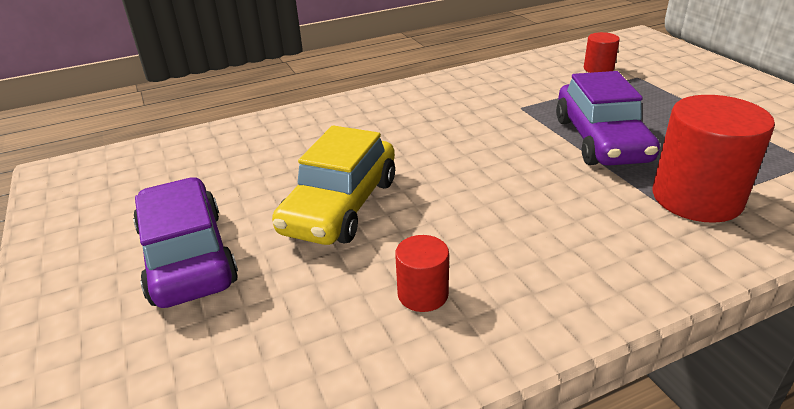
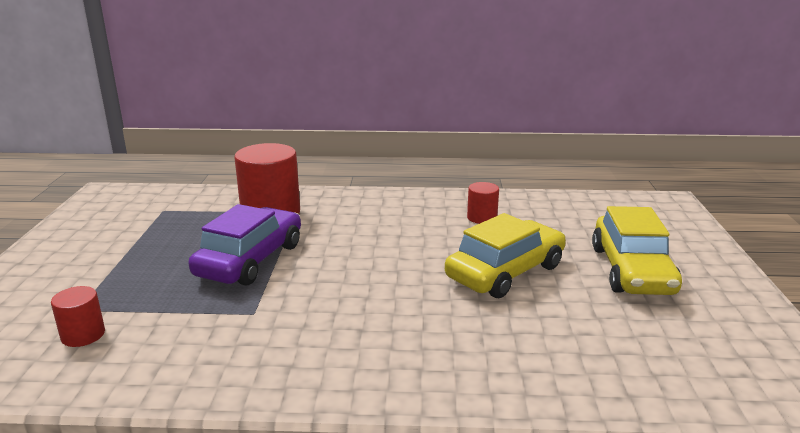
camera: 155 degrees left, 10 degrees down
(187, 256) = (631, 270): purple car -> yellow car

